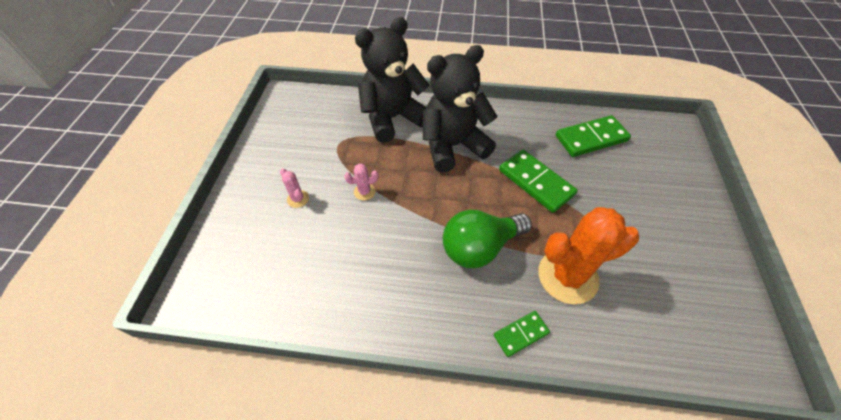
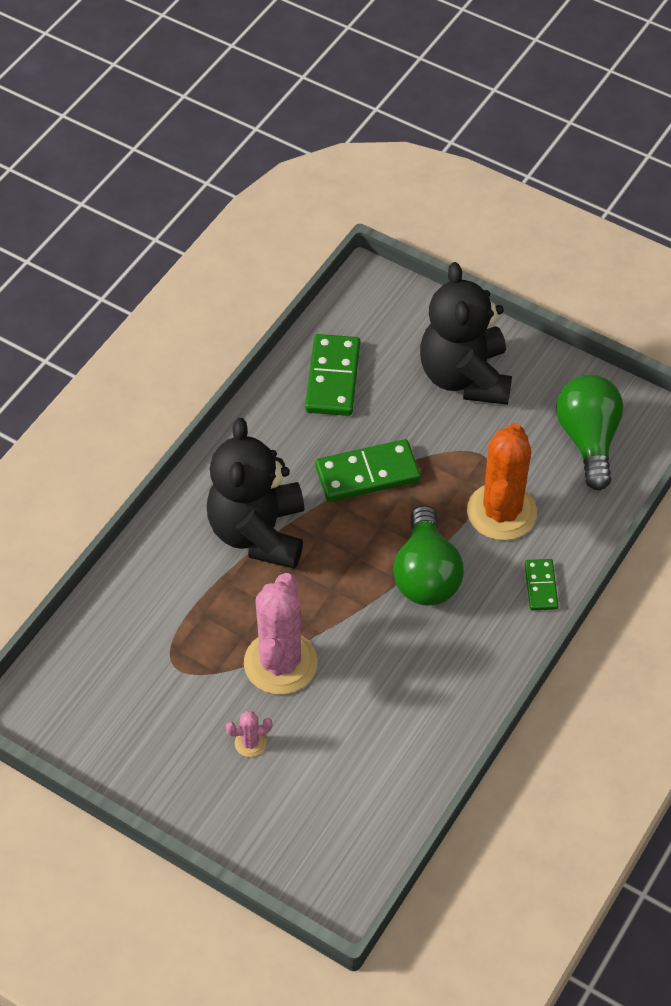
camera: 65 degrees left, 0 degrees up
(364, 192) = (280, 663): pink cactus -> pink cactus, size x2.38
(393, 118) = (163, 582): black teddy bear -> black teddy bear (465, 377)
(684, 315) = (588, 440): none -> green light bulb

